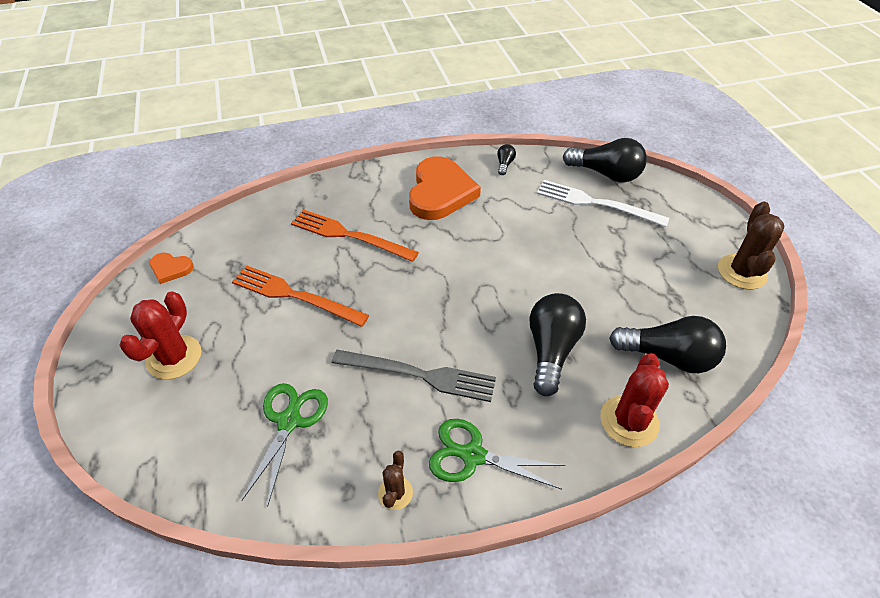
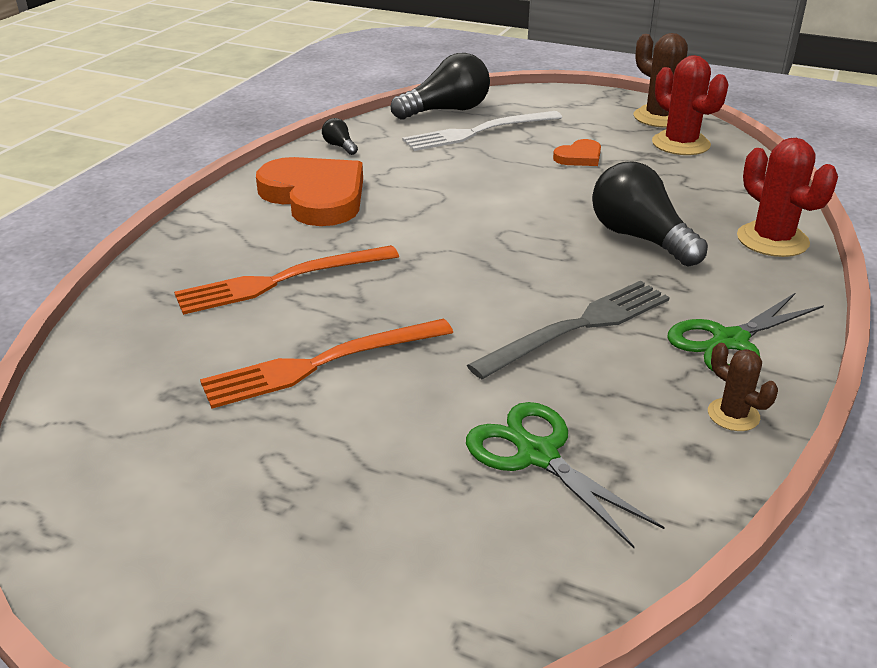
camera: 50 degrees left, 15 degrees down
(171, 269) = (79, 458): orange heart -> orange heart (579, 157)
(174, 357) = (278, 524): red cactus -> red cactus (680, 144)
(667, 356) = (717, 189): black light bulb -> none

